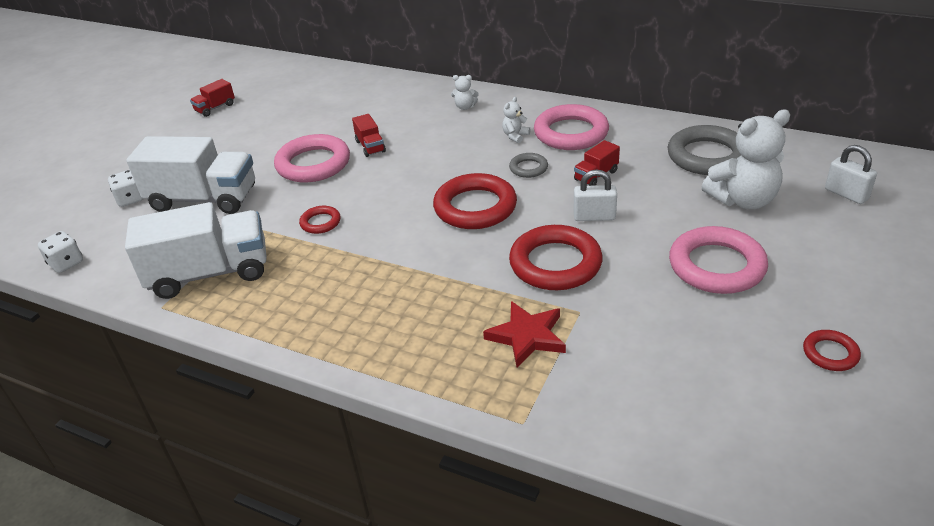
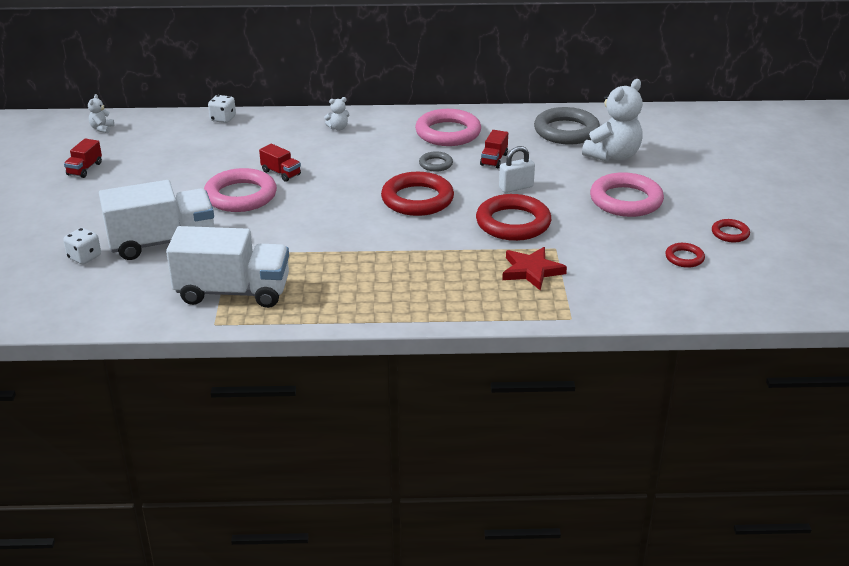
camera: 30 degrees left, 5 degrees down
(66, 263) = (79, 317): white dice -> white dice (223, 119)
(210, 273) = (233, 292): white truck -> white truck turned 45 degrees clockwise
(320, 222) = (294, 236): red ring -> red ring (684, 258)
(515, 136) = (403, 143): white teddy bear -> white teddy bear (102, 129)
(846, 194) = (678, 139): white padlock -> none

